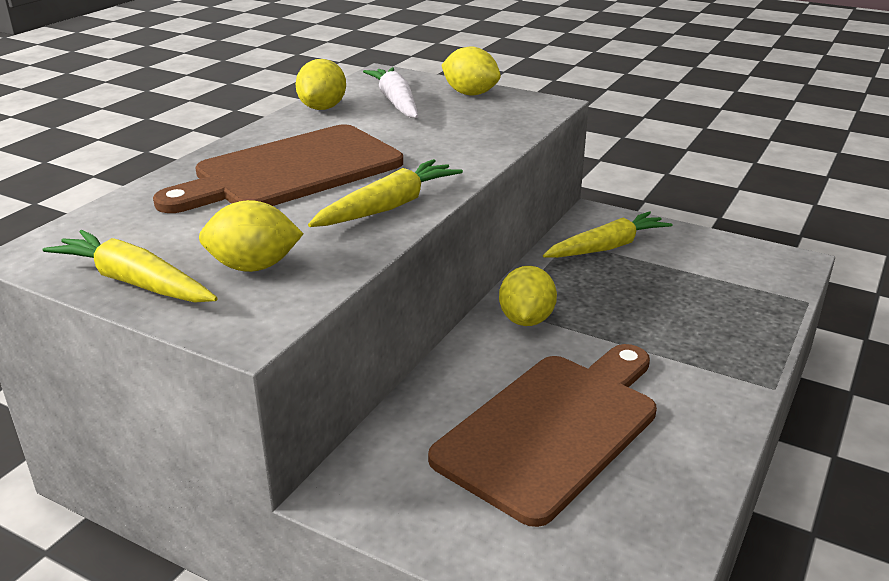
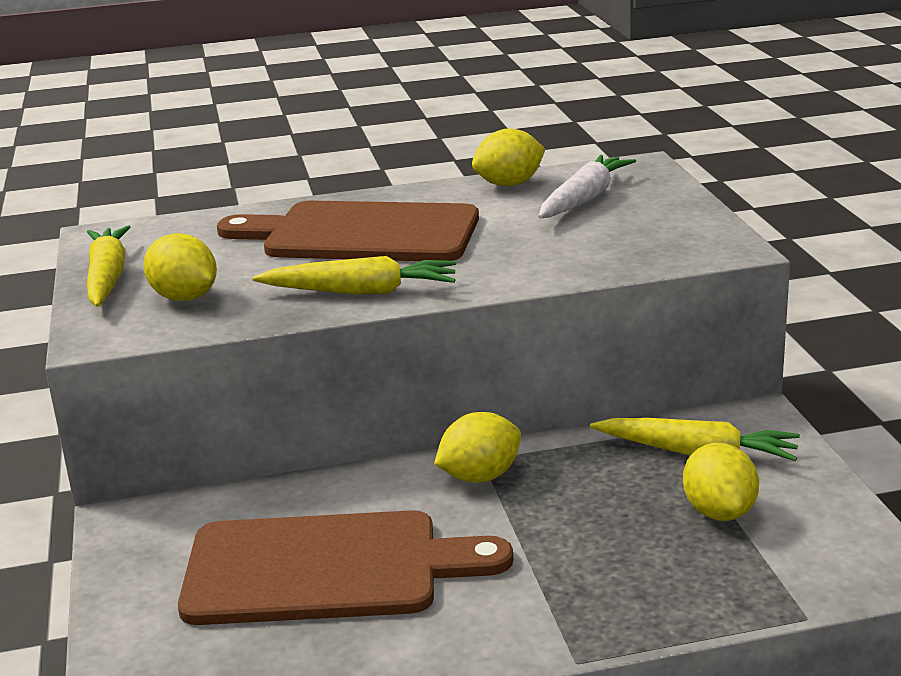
camera: 50 degrees right, 5 degrees down
(470, 94) = (676, 212): yellow lemon -> yellow lemon (719, 512)

